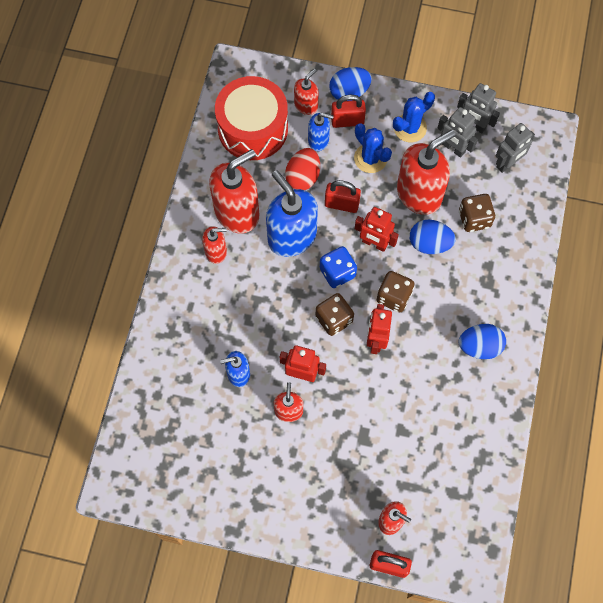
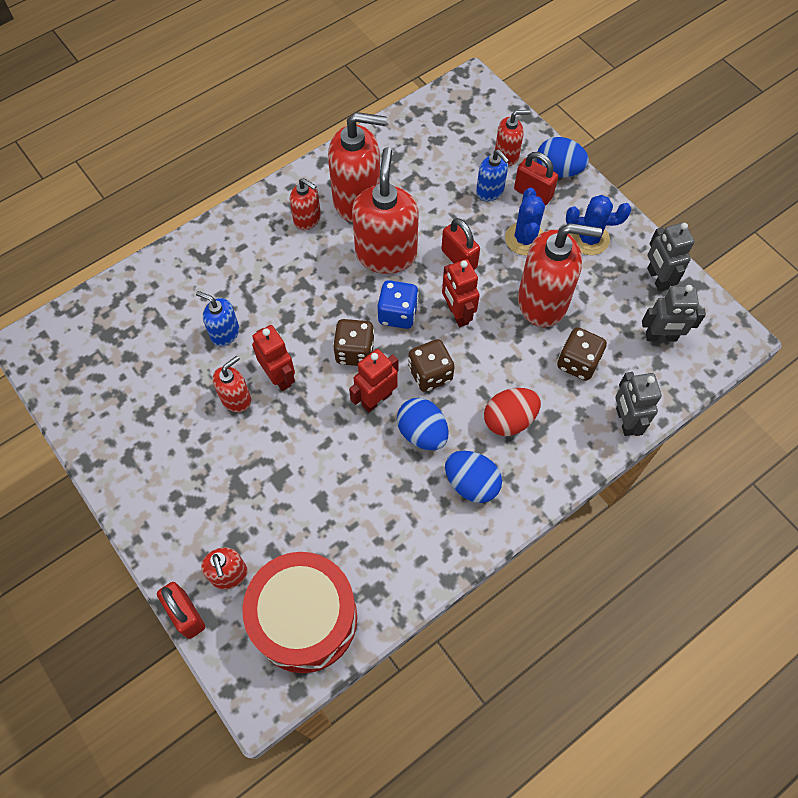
camera: 40 degrees right, 5 degrees down
(253, 129) = (439, 142): red drum -> red drum (305, 618)
(292, 237) = (386, 254): blue soap dispenser -> red soap dispenser
(303, 177) = (445, 211): red egg -> red egg (509, 420)
(429, 244) = (511, 353): blue egg -> blue egg (422, 433)
(453, 148) = (616, 285): grey robot -> grey robot (625, 421)

